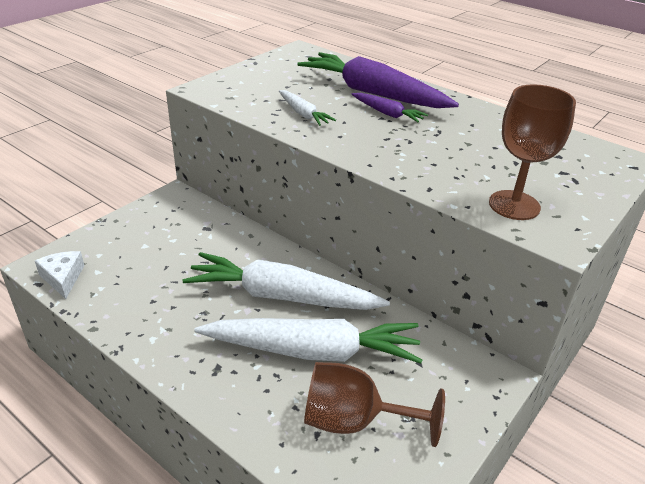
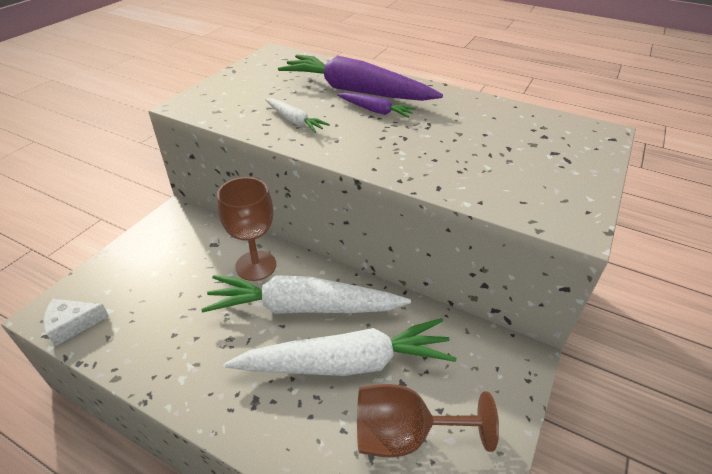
camera: 10 degrees left, 5 degrees up
(63, 278) = (72, 324): white cheese -> white cheese turned 75 degrees counterclockwise
(514, 205) = (522, 194): brown goblet -> brown goblet (256, 265)

